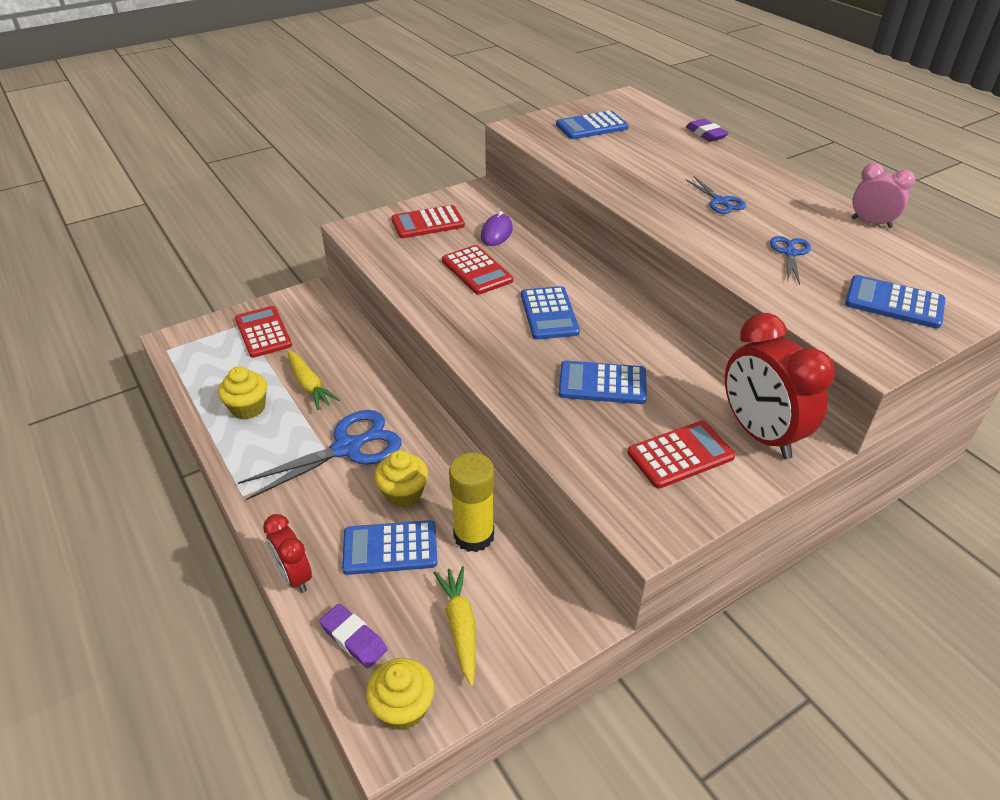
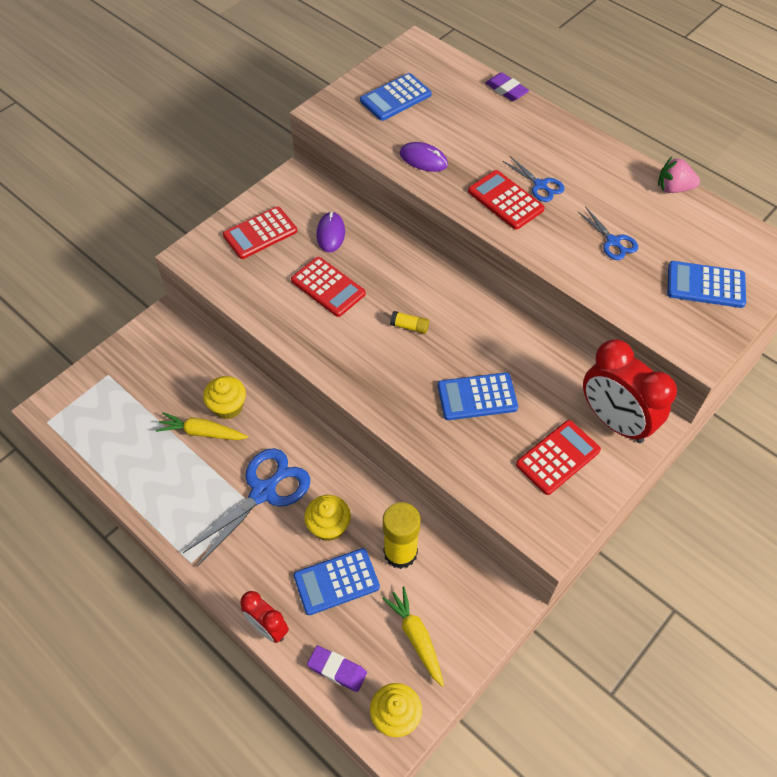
camera: 15 degrees left, 15 degrees up
(248, 408) = (156, 470): yellow cupcake -> yellow cupcake (228, 406)
(263, 332) = (132, 380): red calculator -> red calculator (505, 200)
(309, 385) = (202, 432): yellow carrot -> yellow carrot turned 150 degrees clockwise
(549, 314) = (409, 326): blue calculator -> yellow glue stick
(603, 169) = (423, 159): none -> purple mouse
(790, 253) = (613, 241): blue scissors -> blue scissors turned 150 degrees clockwise
(871, 223) = (673, 188): pink clock -> pink strawberry

